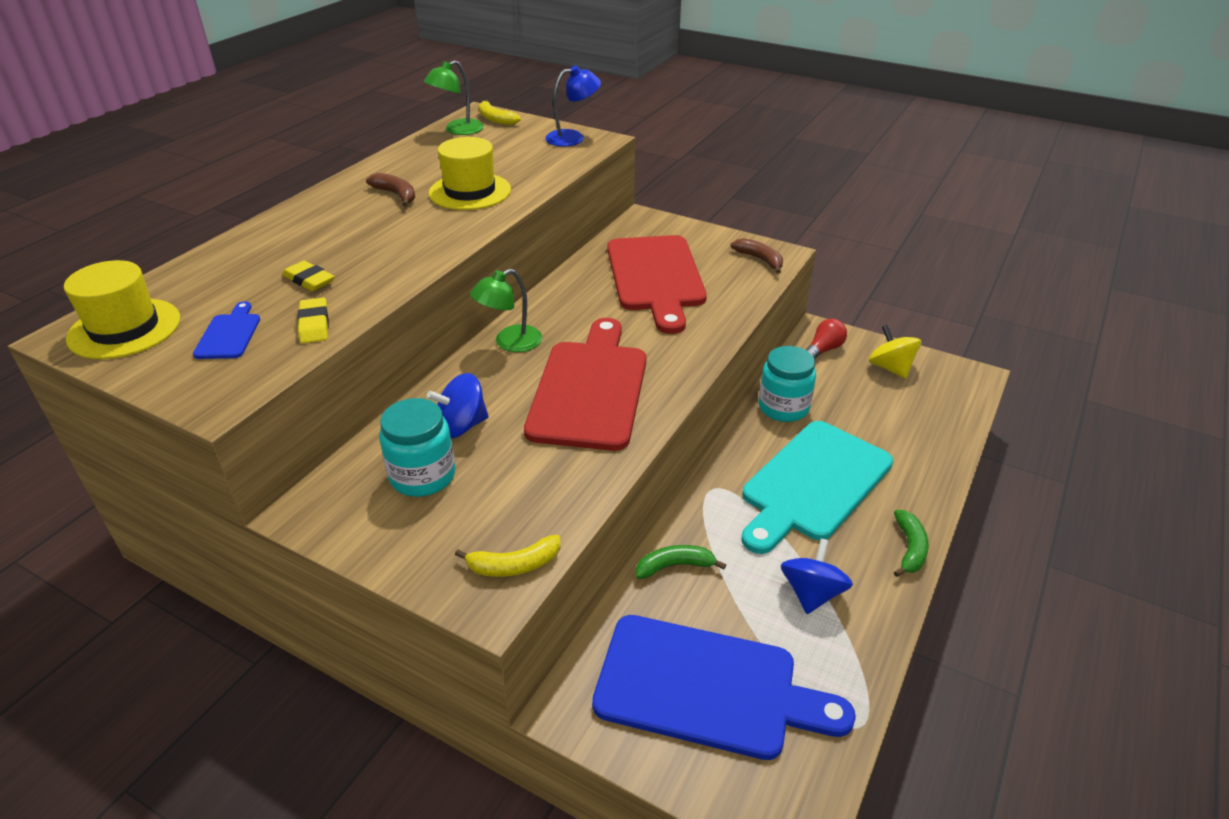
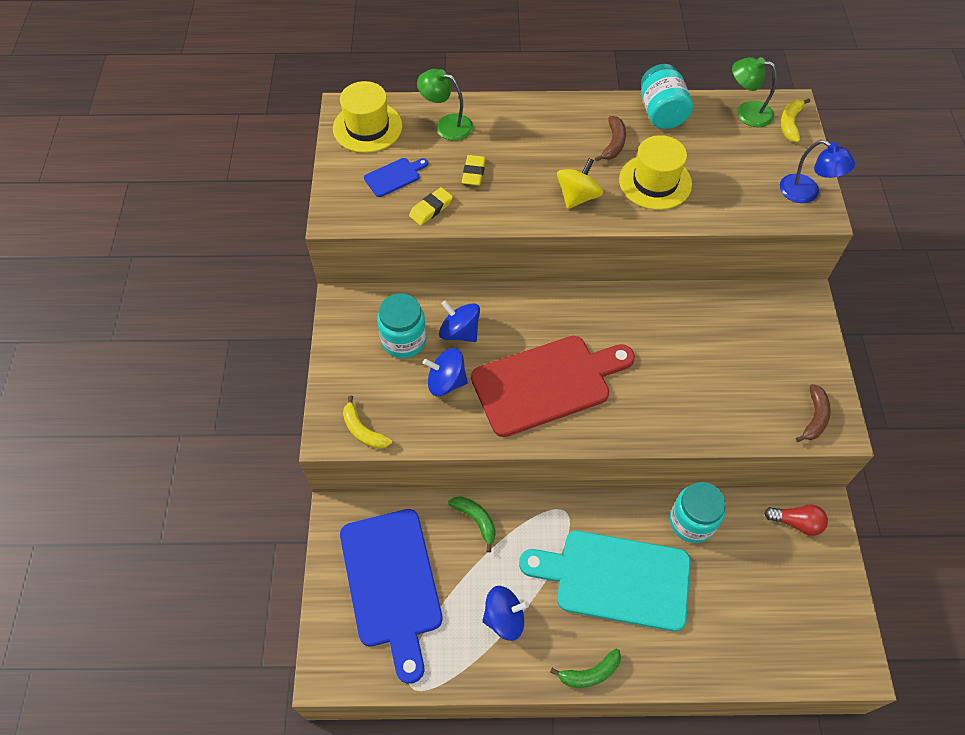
camera: 60 degrees right, 20 degrees up
(398, 162) = (661, 113): none -> turquoise jar
(510, 343) = (562, 307): green lamp -> green lamp (446, 125)
(516, 462) = (446, 382): none -> blue spinning top
(655, 277) = (720, 353): red cutting board -> none
(890, 368) = (813, 588): yellow spinning top -> yellow spinning top (577, 197)

